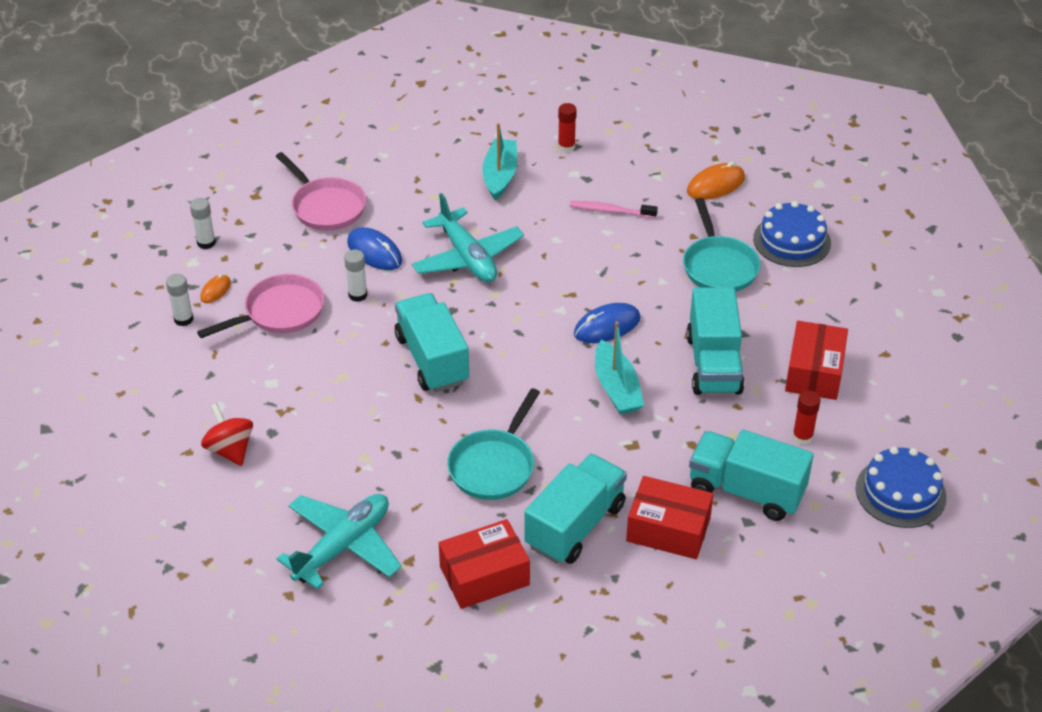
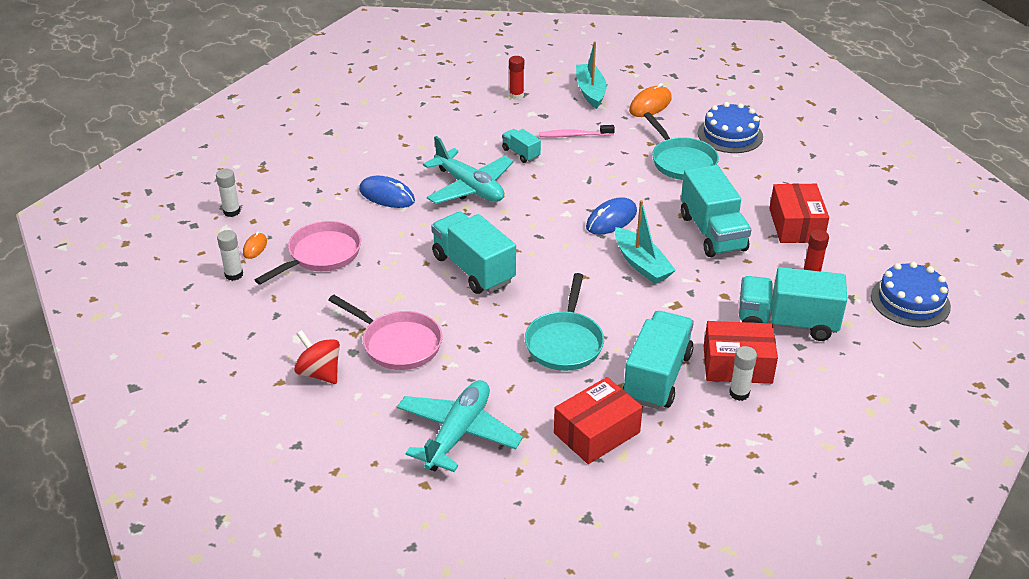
camera: 15 degrees left, 5 degrees down
(326, 207) = (329, 168): pink pan -> pink pan (398, 344)
(358, 295) = (386, 230): white glue stick -> white glue stick (739, 393)
(500, 176) = (470, 124): turquoise boat -> turquoise boat (590, 91)
(541, 224) = (521, 153): none -> turquoise truck

